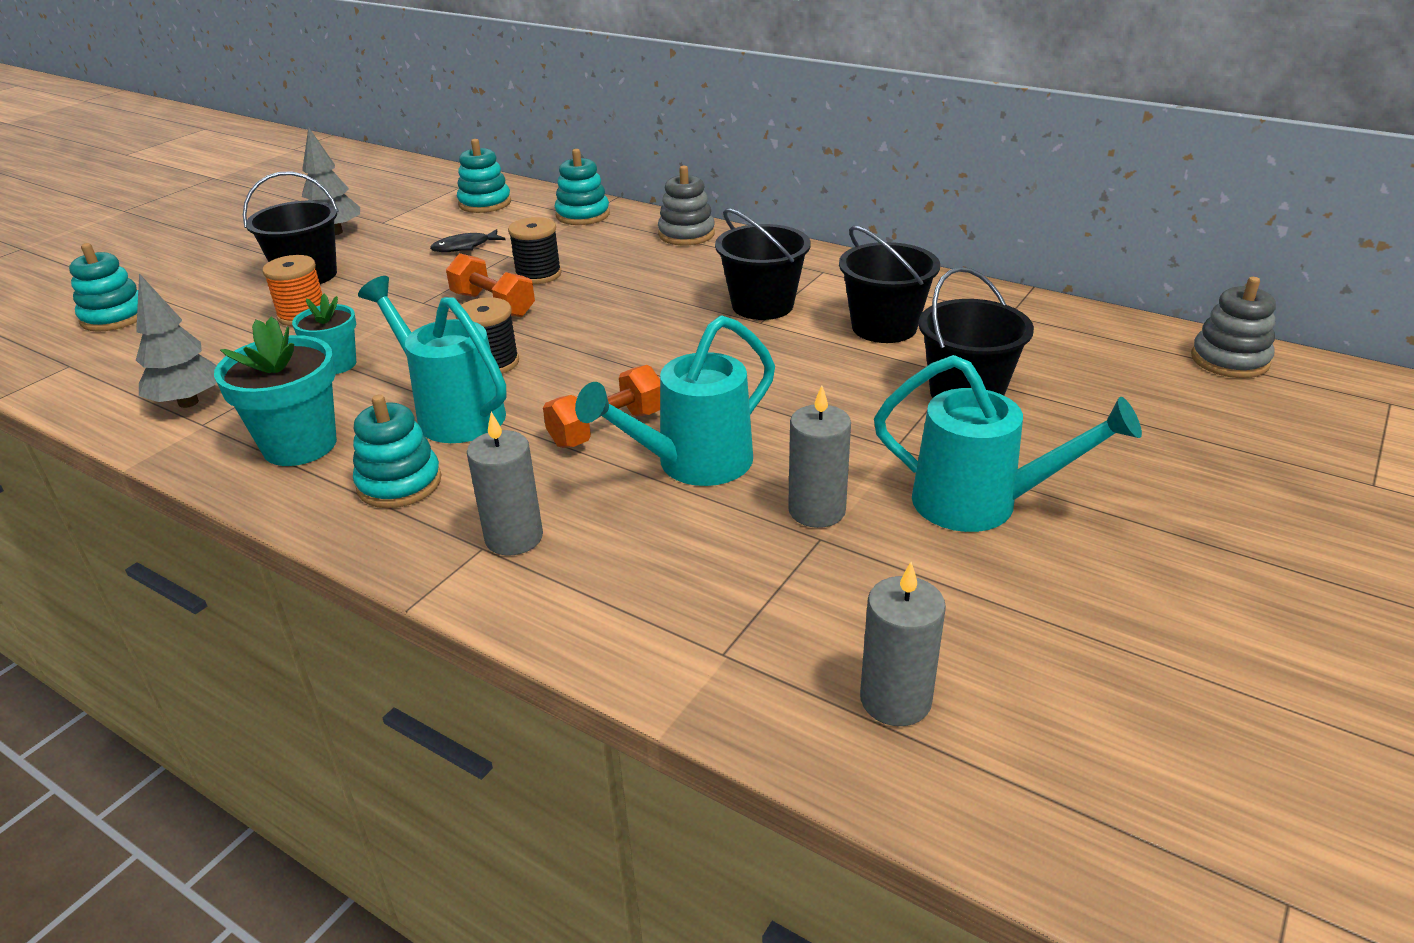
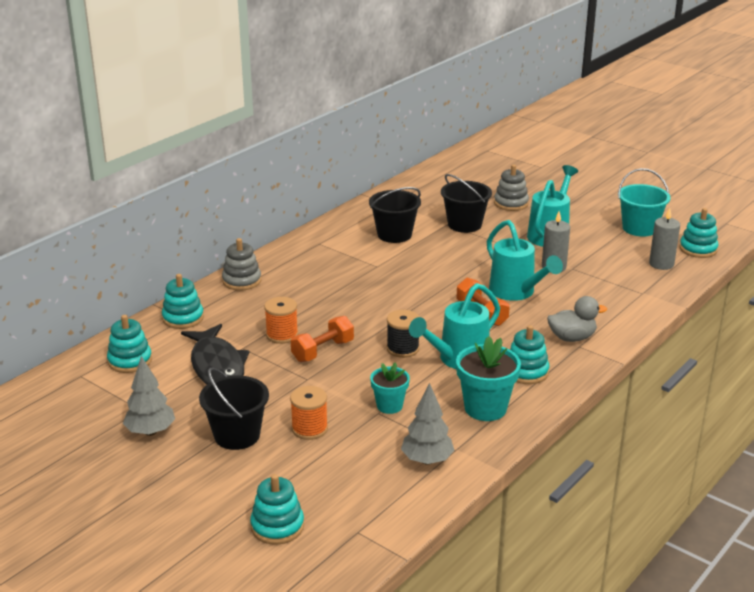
camera: 85 degrees left, 5 degrees down
(465, 247) = (217, 366): black fish -> black fish, size x2.11
(514, 537) = (572, 338): grey candle -> grey duck
(538, 274) = (282, 335): black spool -> orange spool
(762, 305) = (357, 264): black bucket -> none
(1029, 796) = (698, 249): none -> turquoise stacking toy
(1104, 663) = (639, 228): none -> turquoise bucket
(1229, 360) = (448, 168): grey stacking toy -> grey stacking toy (511, 203)

